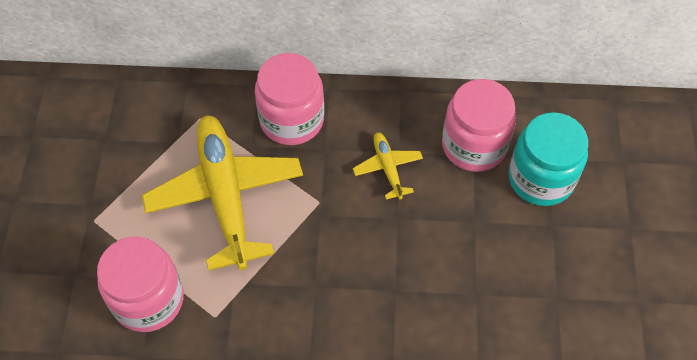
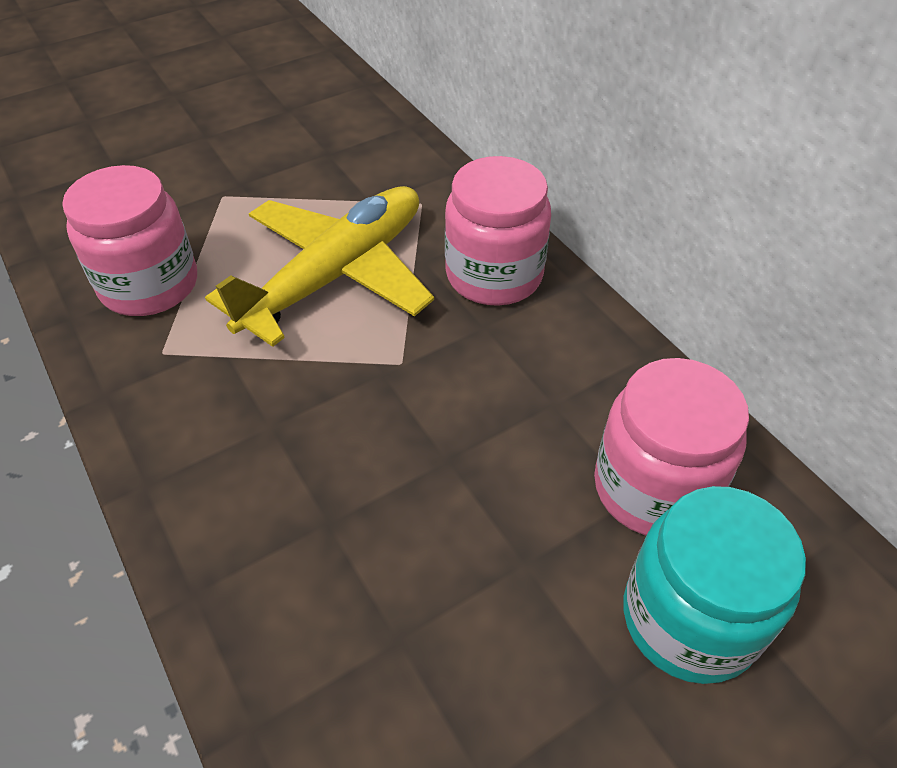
camera: 55 degrees right, 10 degrees down
(388, 168) = (516, 406): yellow plane -> none

